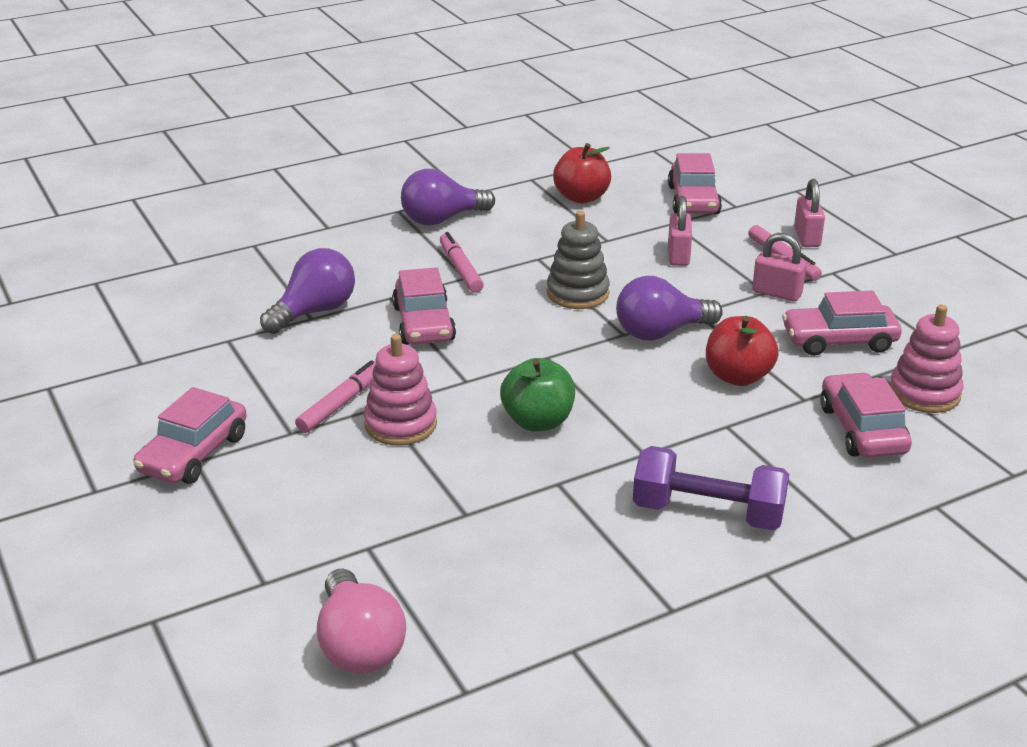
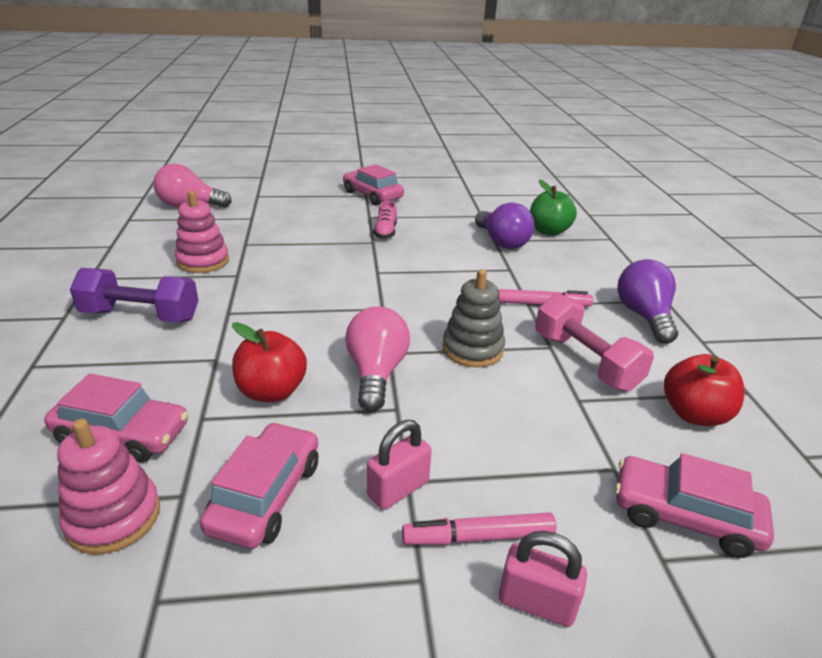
camera: 110 degrees right, 0 degrees up
(341, 404) = (385, 232): pink marker -> pink shoe
(400, 424) = (347, 243): pink stacking toy -> pink stacking toy (203, 261)
(424, 323) = (463, 273): pink car -> none
(538, 421) = (305, 284): green apple -> green apple (548, 231)
(548, 241) = (585, 361): none -> pink dumbbell
(660, 332) = (376, 373): purple light bulb -> pink light bulb
(678, 256) = (524, 440): pink padlock -> none
(708, 513) = (141, 316): purple dumbbell -> purple dumbbell turned 60 degrees clockwise

